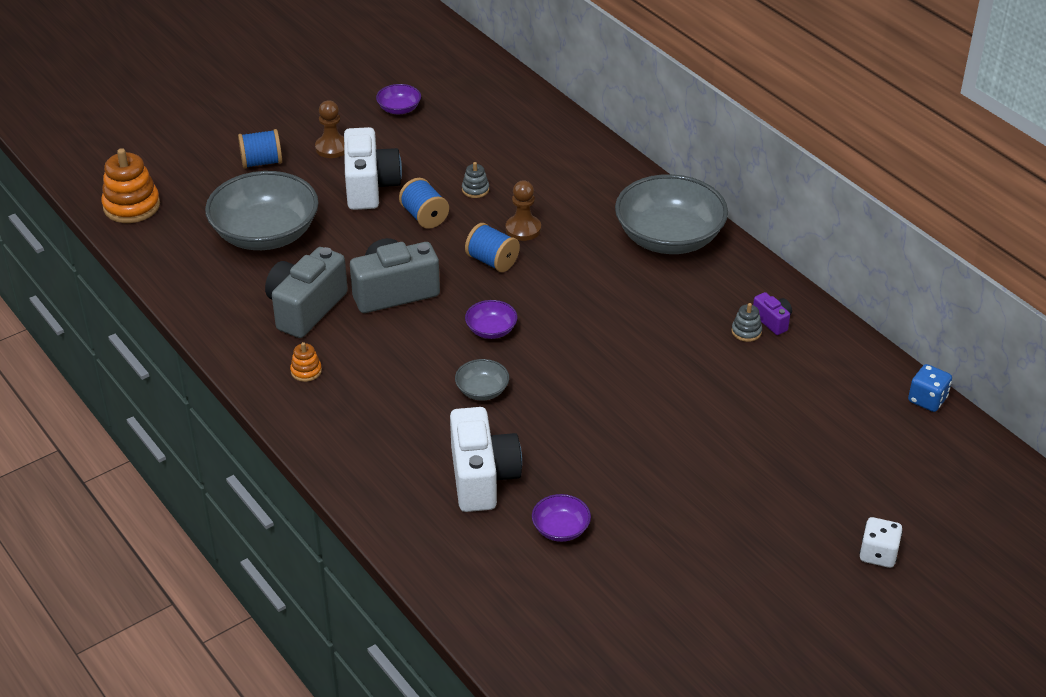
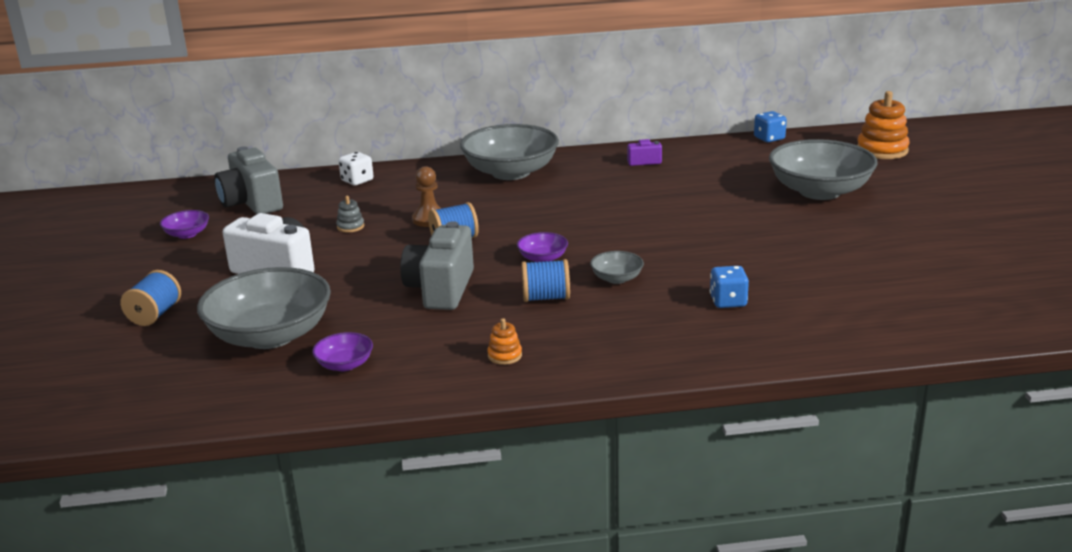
camera: 60 degrees left, 15 degrees down
(131, 206) = (105, 406): orange stacking toy -> orange stacking toy (882, 150)
(305, 308) = (412, 337): grey camera -> grey camera (251, 203)
(332, 148) = (191, 275): brown pawn -> none
(424, 217) = (356, 255): blue spool -> blue spool (546, 298)
(482, 477) = (728, 301): white camera -> blue dice
(561, 529) = (815, 283): purple bowl -> purple bowl (345, 365)
(746, 331) = (646, 172): grey stacking toy -> none
(796, 480) = (819, 191): none -> grey bowl
(878, 554) = (911, 184): white dice -> white dice (357, 181)

